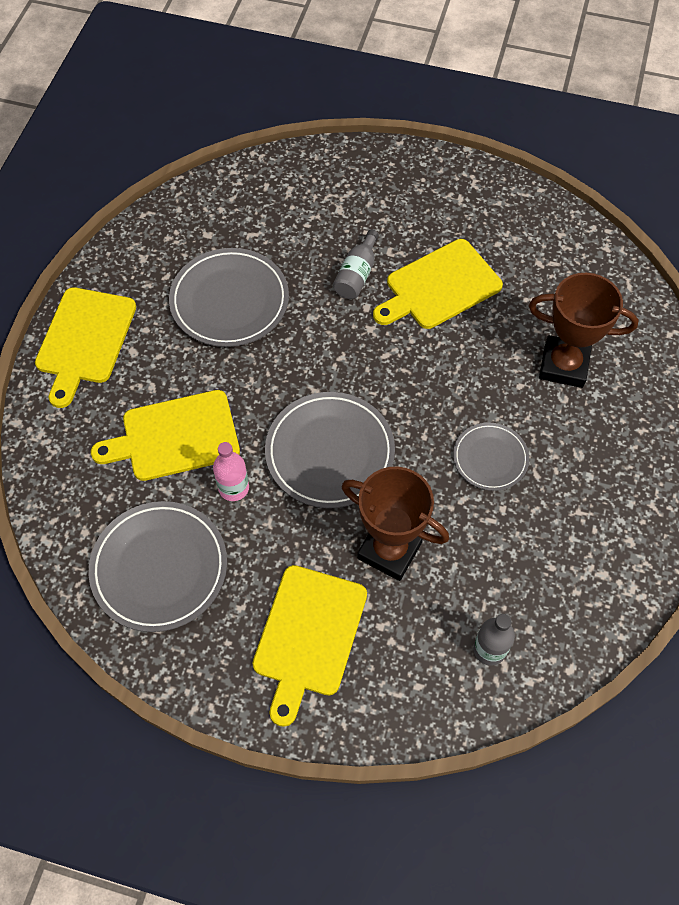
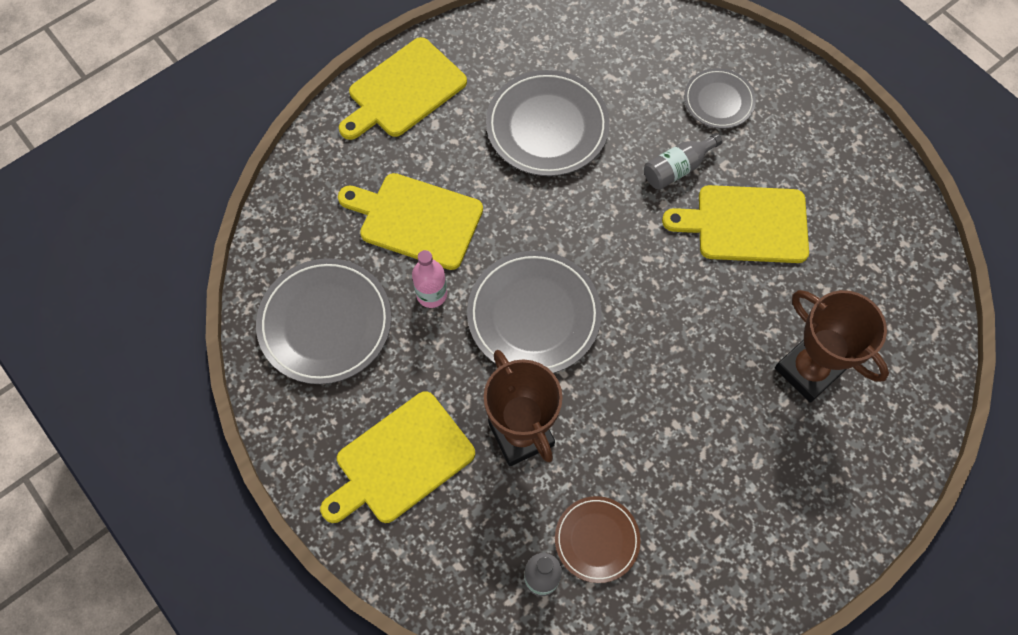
camera: 35 degrees right, 5 degrees up
(490, 458) = (671, 411): grey plate -> grey plate (718, 101)
(508, 591) = (597, 540): none -> brown plate

